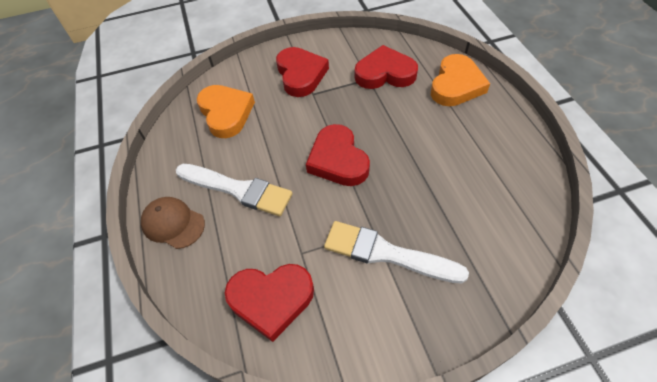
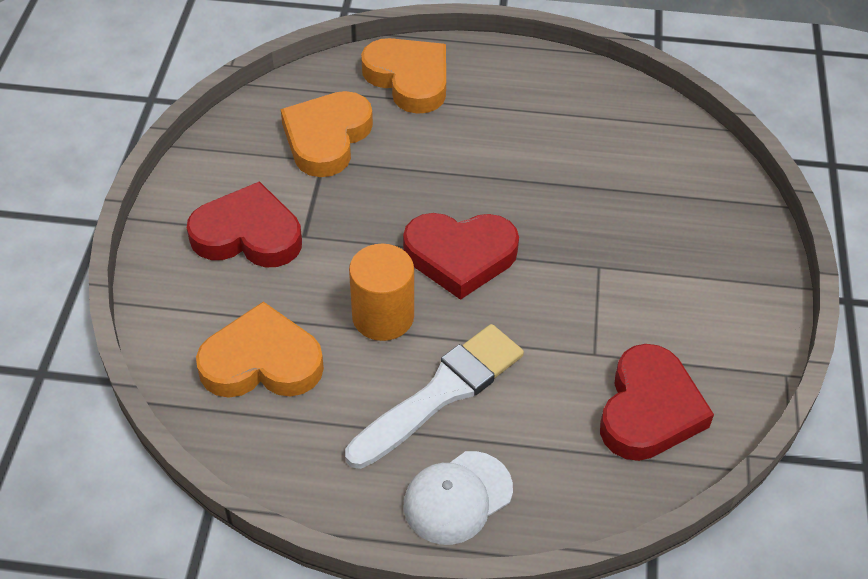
camera: 70 degrees left, 5 degrees down
(173, 223) = (457, 498): brown cap -> white cap
(277, 145) = (383, 317): none -> orange cylinder
(385, 73) = (327, 138): red heart -> orange heart
(387, 253) = (640, 266): white brush -> none

